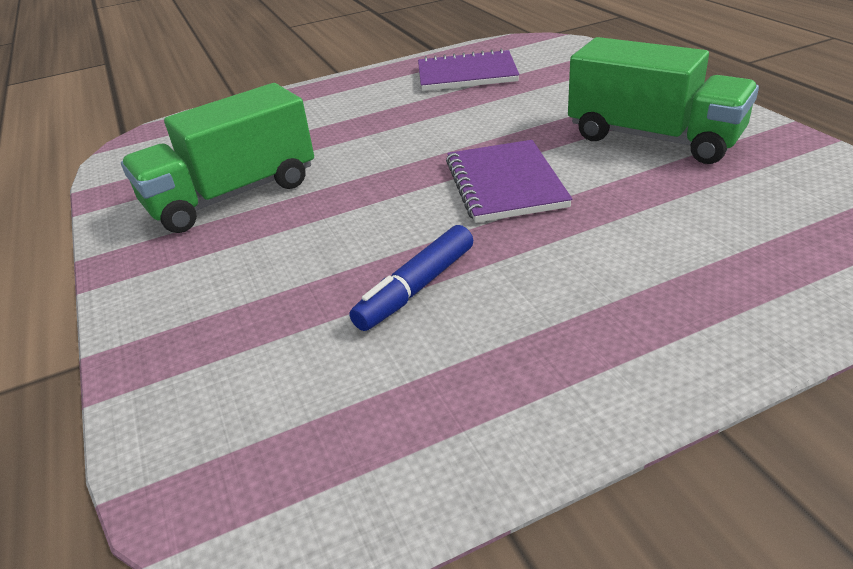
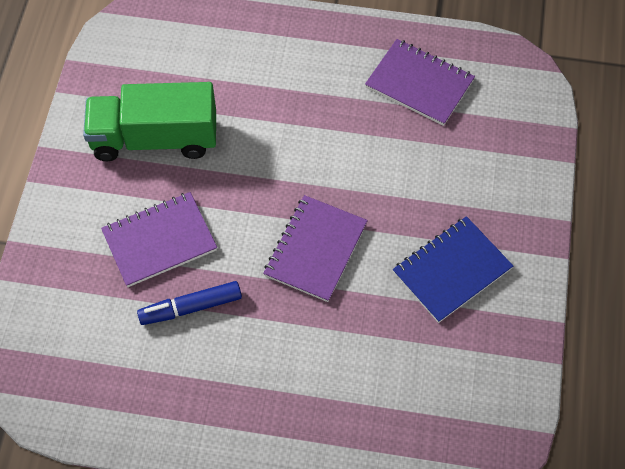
camera: 30 degrees right, 25 degrees up
(314, 257) = (159, 241): none -> purple notebook
(653, 138) = (452, 271): green truck -> blue notebook

